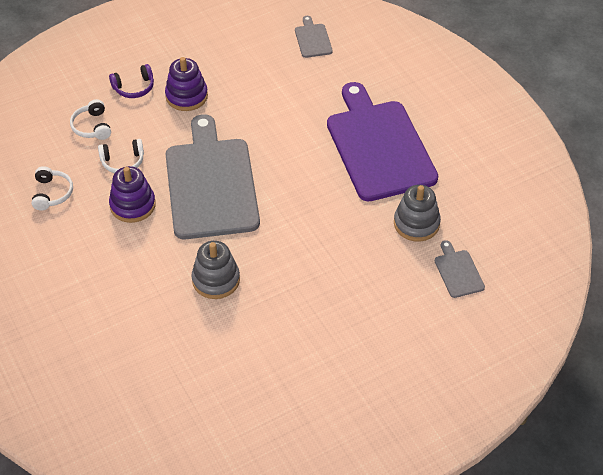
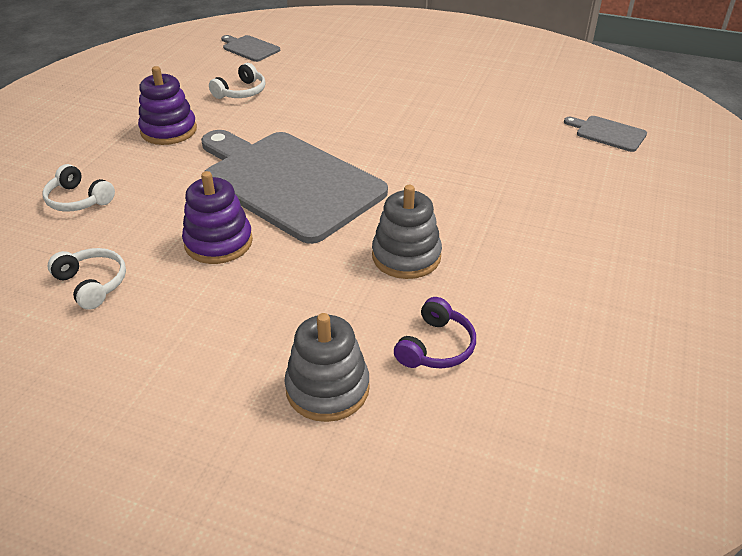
camera: 40 degrees left, 10 degrees down
(123, 162) = (157, 211): white headphones -> white headphones (241, 92)
(134, 87) = (95, 148): purple headphones -> purple headphones (436, 347)
(379, 146) = (412, 87): purple cutting board -> none
(416, 223) = (523, 120): grey stacking toy -> grey stacking toy (327, 388)

